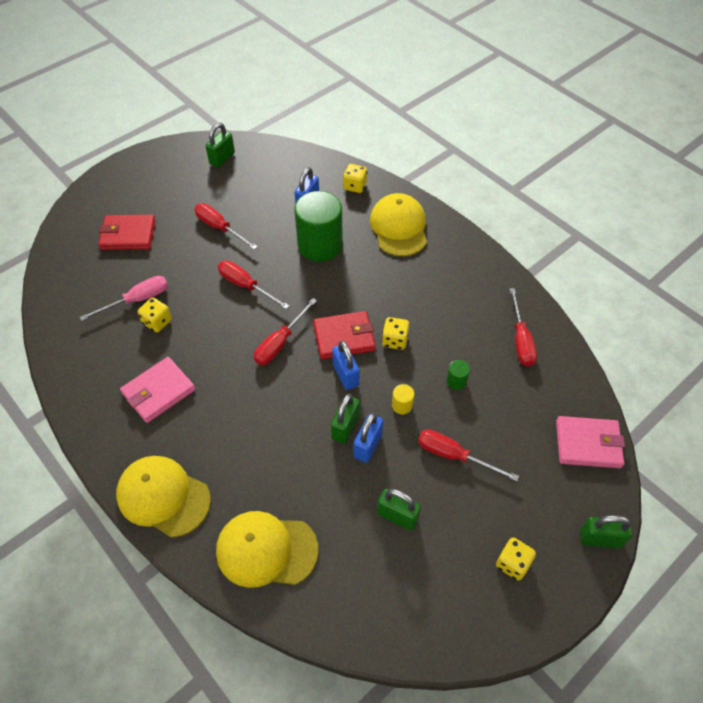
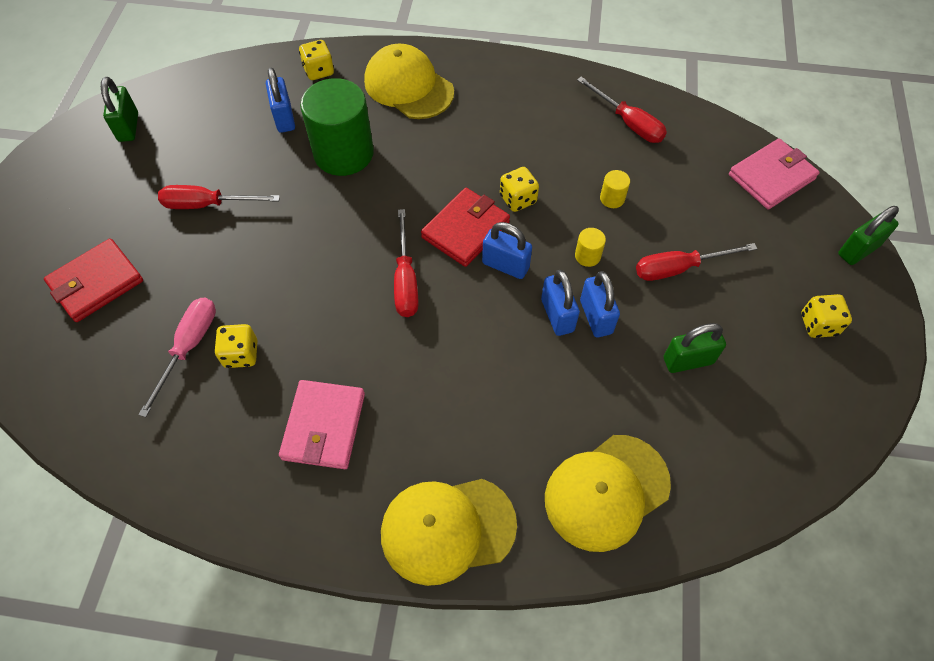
camera: 40 degrees left, 5 degrees up
(246, 286) = (305, 247): red screwdriver -> none
(345, 427) = (557, 315): green padlock -> blue padlock
(456, 381) = (612, 198): green cylinder -> yellow cylinder

